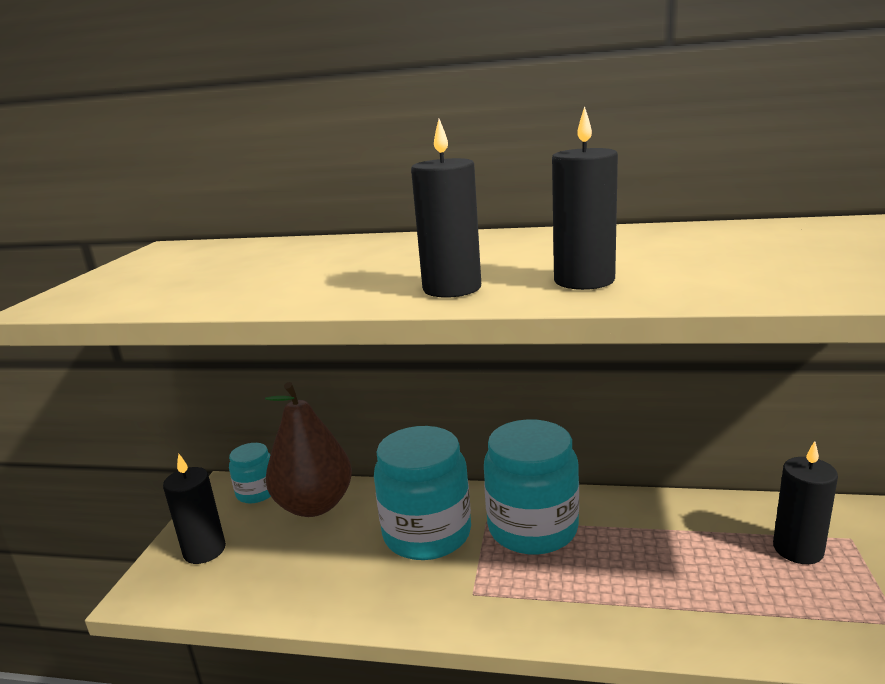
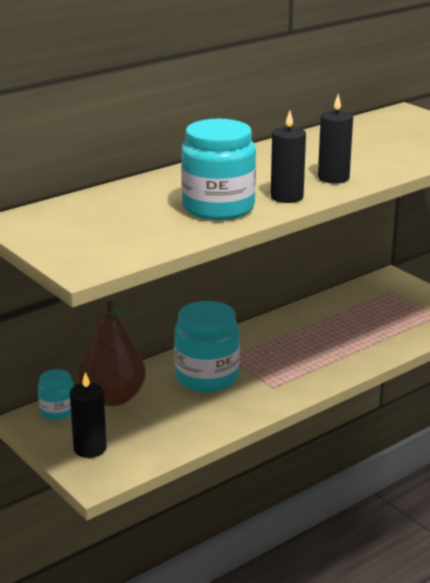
camera: 50 degrees left, 5 degrees up
(532, 528) = (256, 349): turquoise jar -> turquoise jar (218, 207)
(798, 549) = (378, 305): black candle -> none

